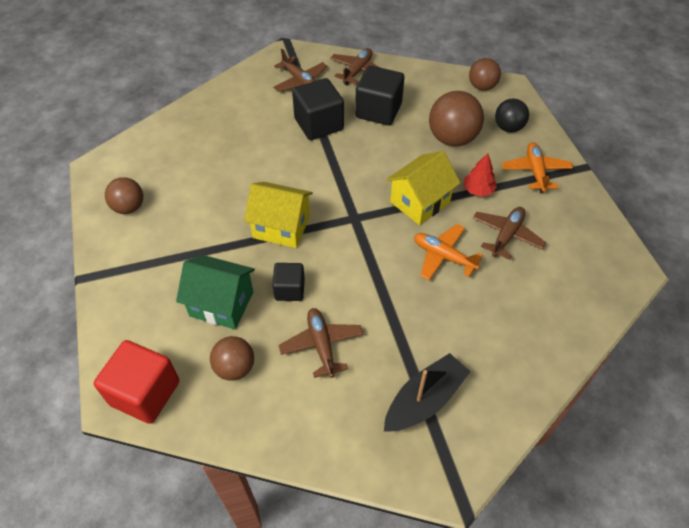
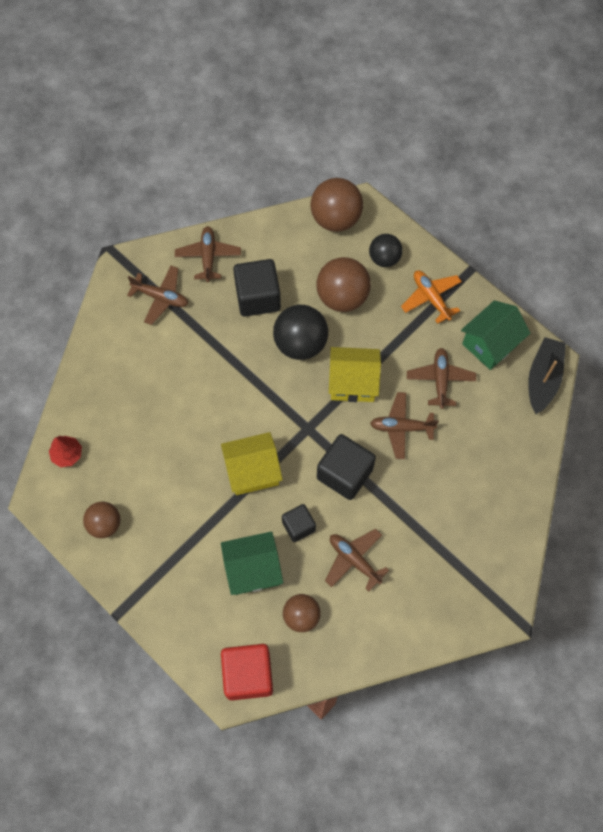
camera: 30 degrees left, 15 degrees up
(319, 124) = (213, 342): black cube -> black cube (344, 473)
(392, 155) = (300, 343): none -> black ball
(420, 202) = (353, 382): yellow house -> yellow house turned 75 degrees clockwise
(424, 400) = (454, 561): black boat -> black boat (543, 379)
(443, 256) = (401, 427): orange plane -> brown plane
(478, 190) = (394, 344): red tree -> red tree (67, 454)
(482, 86) = (336, 218): brown ball -> brown ball, size x1.60
(575, 229) = (490, 344): none -> green house

